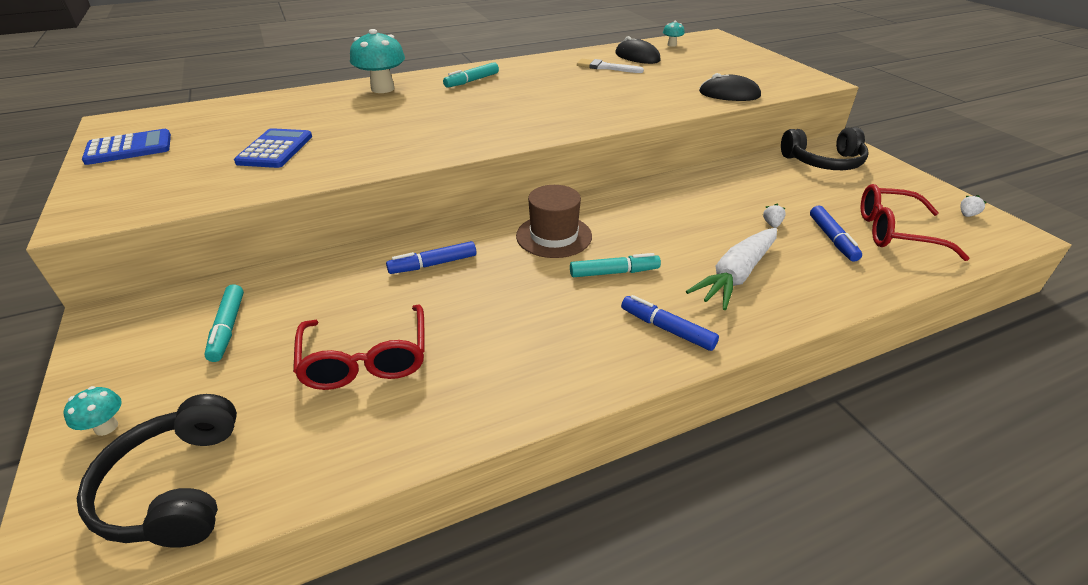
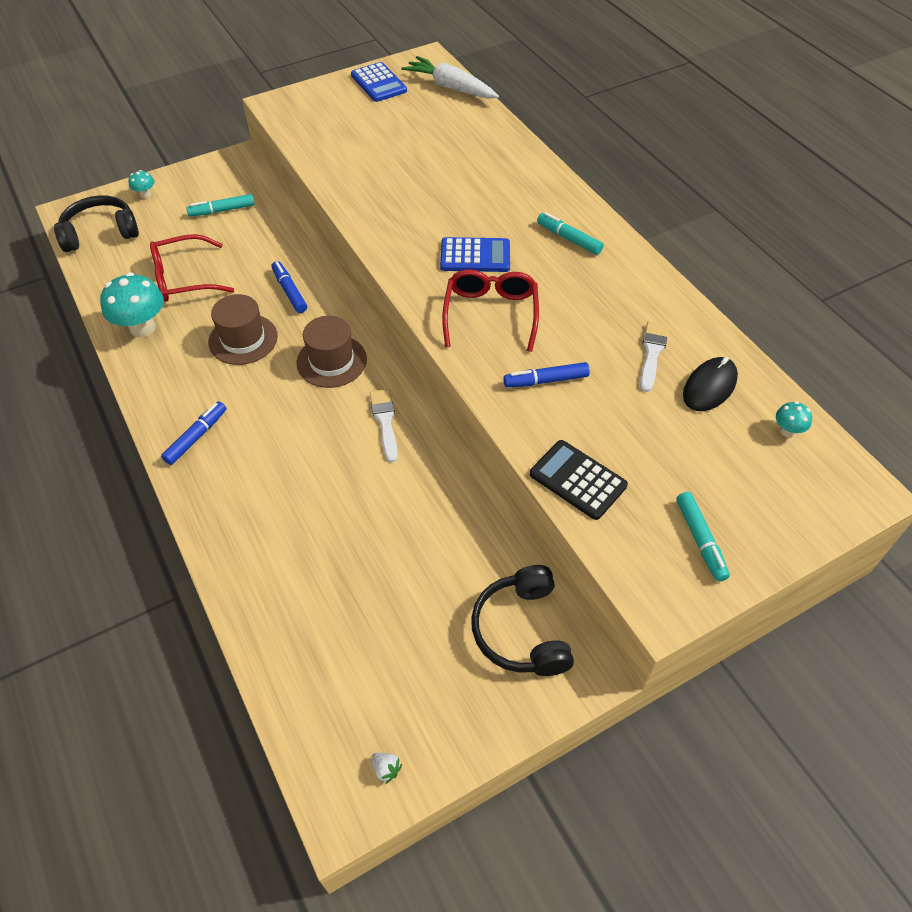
camera: 85 degrees right, 15 degrees up
(275, 149) = (381, 151): blue calculator -> blue calculator (475, 256)
(382, 89) = (529, 179): turquoise mushroom -> turquoise mushroom (142, 328)
(507, 298) = (243, 339): none -> brown hat
(614, 272) = (274, 404): turquoise marker -> turquoise marker (700, 540)
(636, 208) = (385, 421): none -> white brush
(729, 94) = (578, 480): black mouse -> black calculator
(736, 275) = (265, 493): white carrot -> white carrot (451, 87)
(772, 224) = (356, 538): white strawberry -> none
(832, 239) = (328, 591): blue marker -> blue marker (546, 380)
(895, 232) = (342, 662): red glasses -> red glasses (491, 314)

